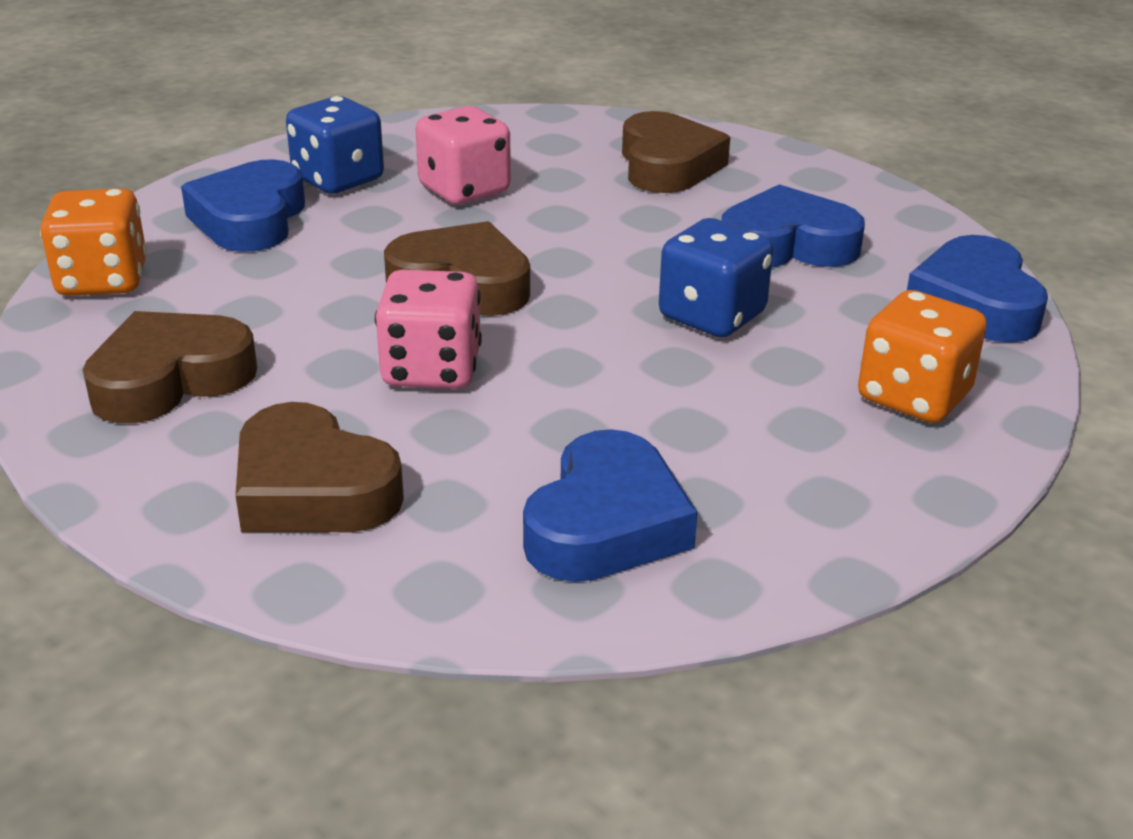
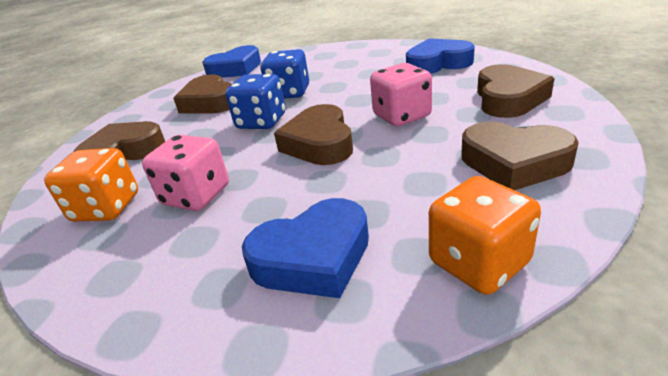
camera: 115 degrees left, 0 degrees up
(338, 179) = (208, 257): blue dice -> blue dice (261, 122)
(787, 245) = (210, 102): blue heart -> brown heart
(913, 397) = (309, 59): orange dice -> orange dice (106, 208)

